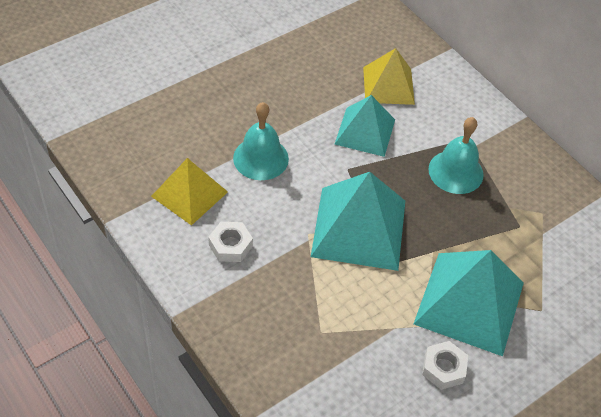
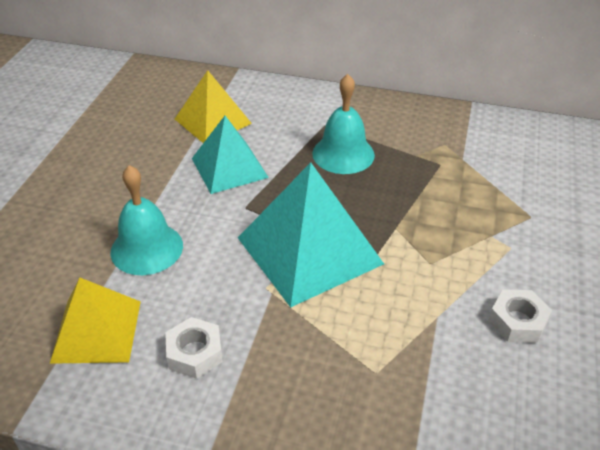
camera: 35 degrees left, 10 degrees down
(469, 303) = (473, 249): turquoise pyramid -> none

